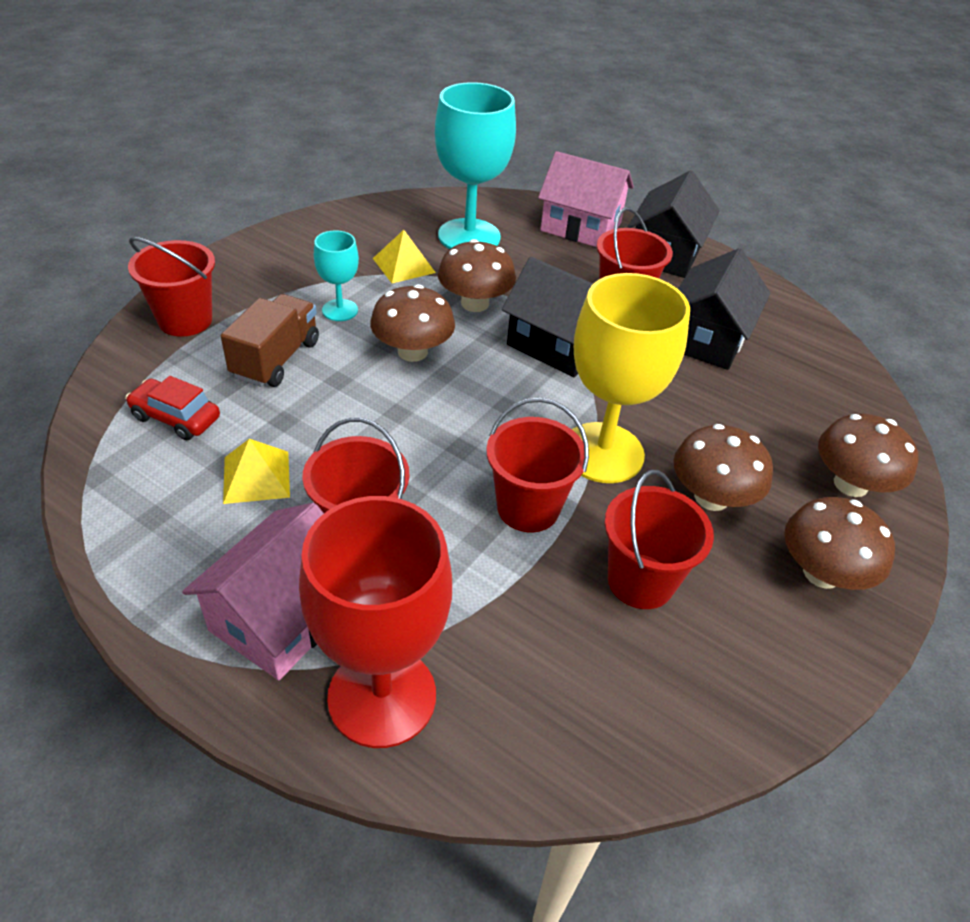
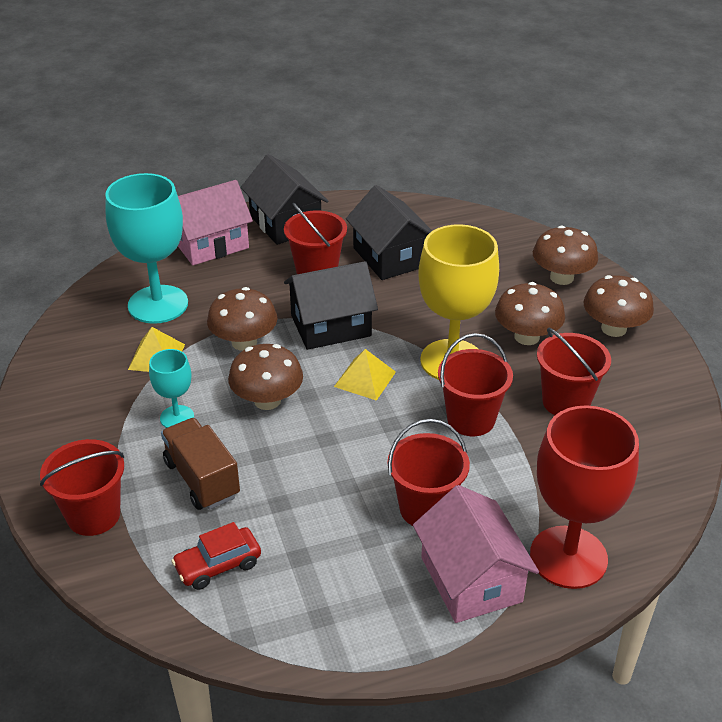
camera: 50 degrees left, 5 degrees down
(256, 476) = (327, 542): yellow pyramid -> yellow pyramid (365, 379)

